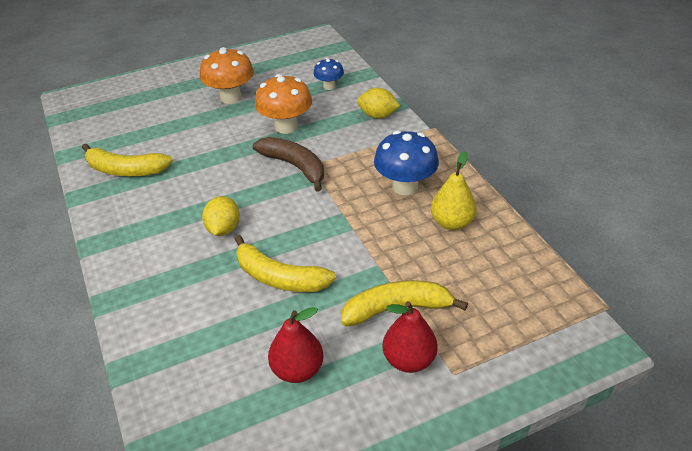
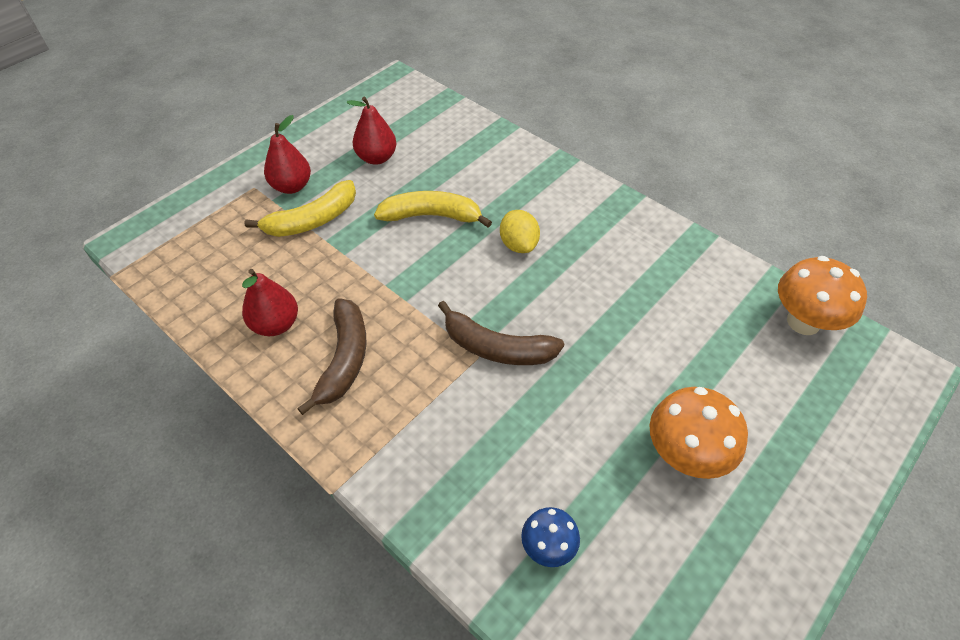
camera: 155 degrees right, 10 degrees up
(125, 170) = (689, 279): yellow banana -> none
(286, 126) = (555, 417): orange mushroom -> orange mushroom (803, 322)
(377, 115) = (430, 491): yellow lemon -> none
(405, 187) = (344, 359): blue mushroom -> brown banana
(452, 223) = (276, 324): yellow pear -> red pear

